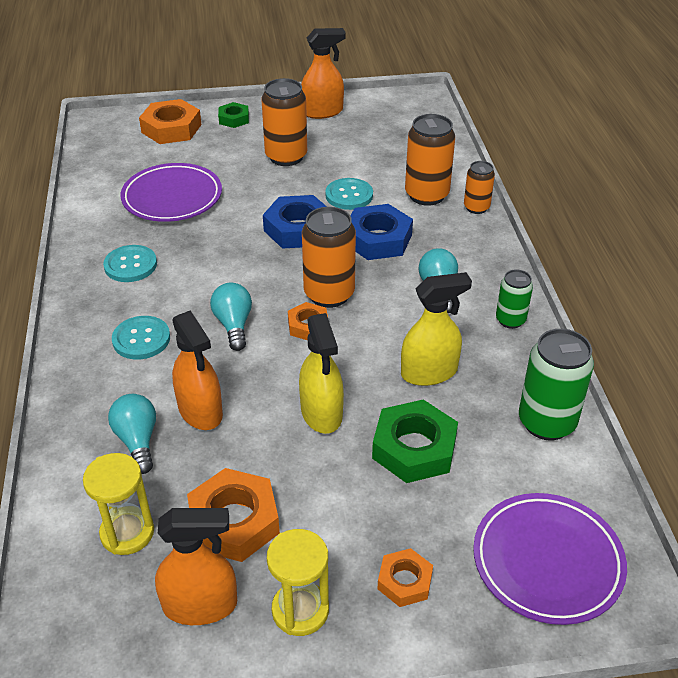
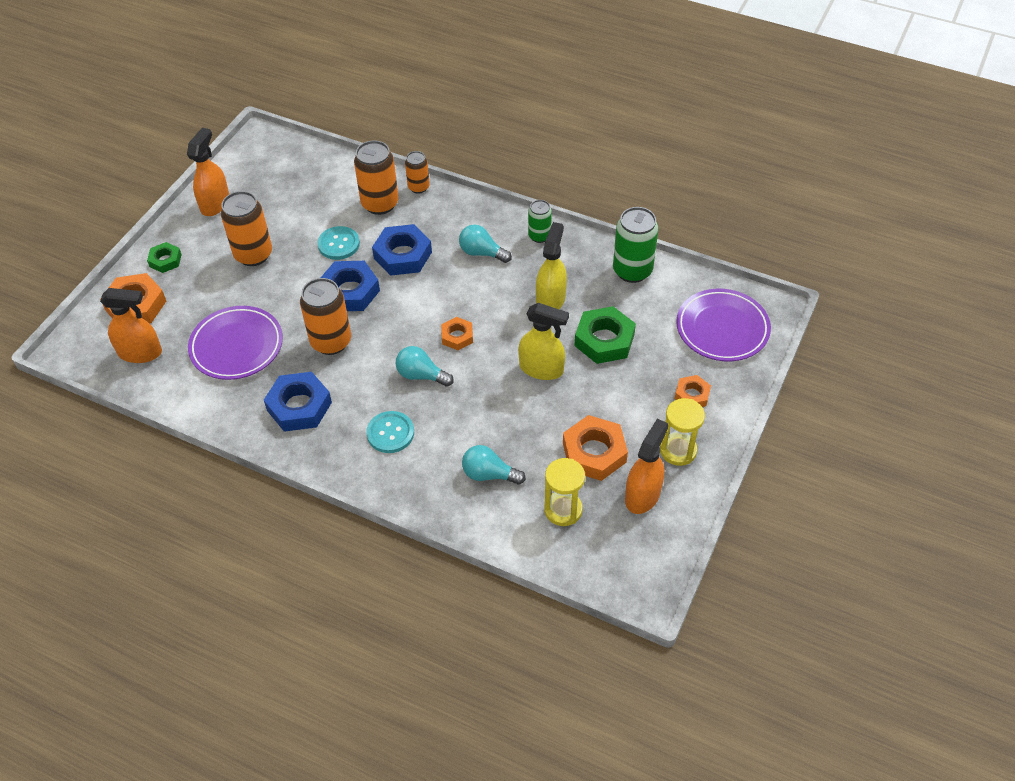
camera: 55 degrees left, 10 degrees up
(130, 265) = (299, 406): turquoise button -> blue nut
(200, 411) = (489, 429): orange spray bottle -> orange spray bottle (140, 353)
(329, 294) = (436, 310): orange can -> orange can (331, 342)

